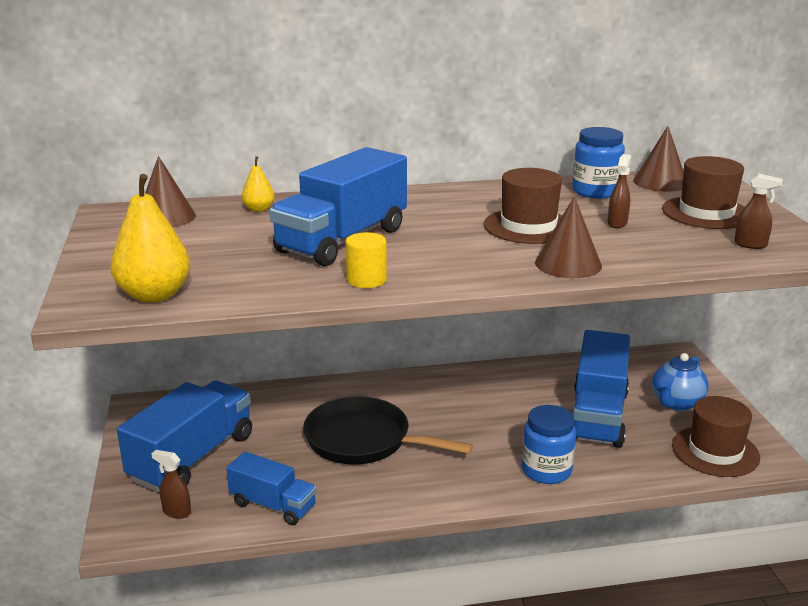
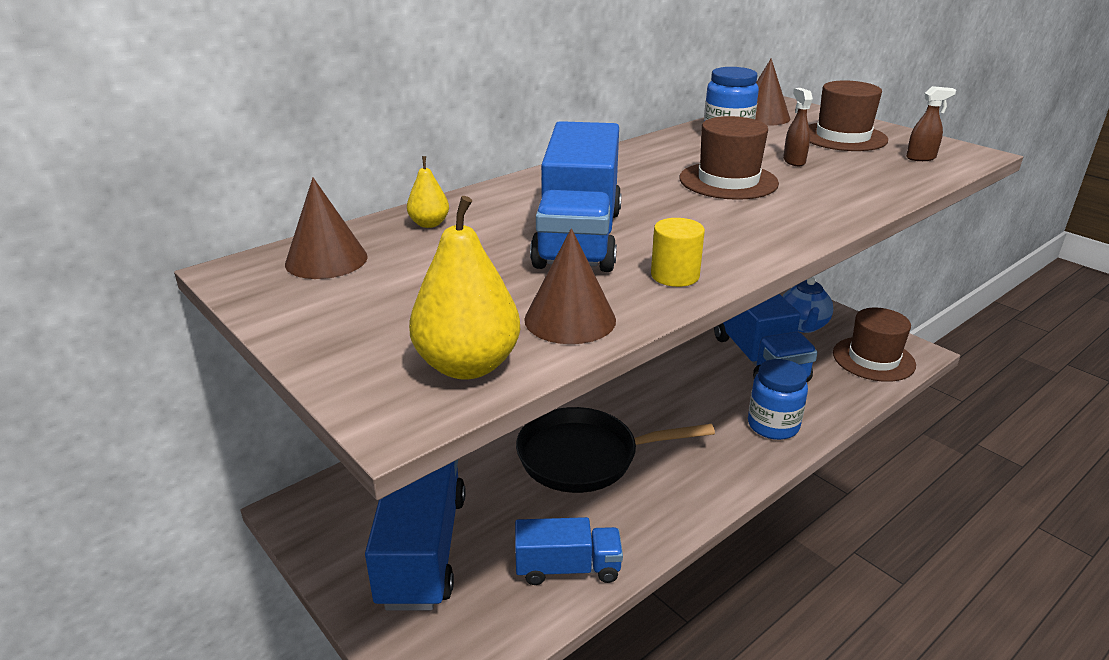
camera: 30 degrees left, 5 degrees up
(176, 512) = (469, 624): brown spray bottle -> none
(568, 264) = (822, 210): brown cone -> brown cone (570, 319)

